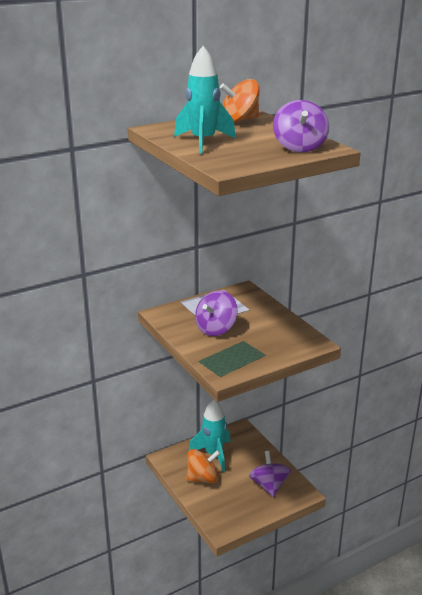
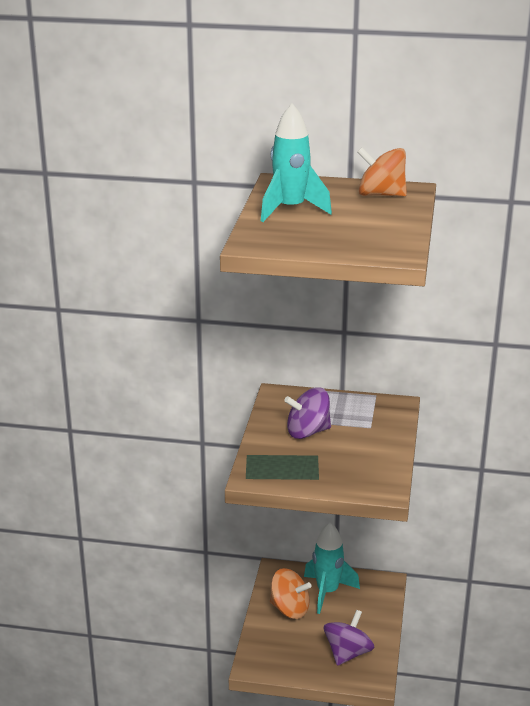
camera: 40 degrees right, 0 degrees up
(299, 147) = (370, 244): purple spinning top -> none

